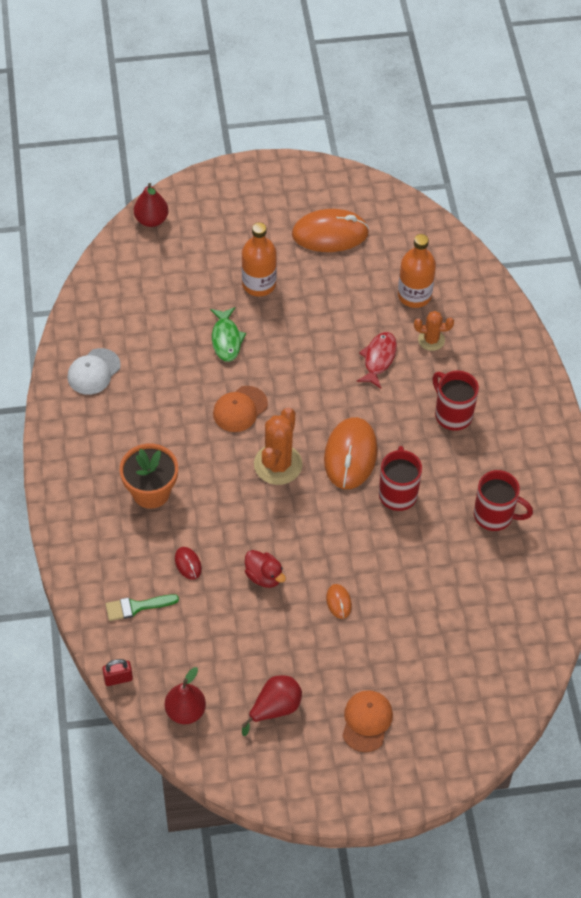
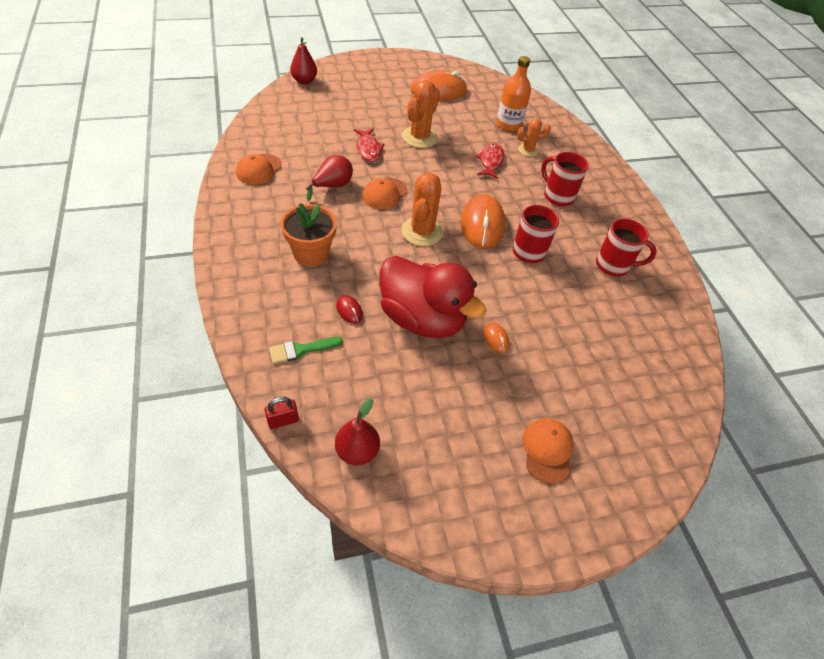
camera: 10 degrees left, 5 degrees down
(94, 372) = (259, 169): white cap -> orange cap
(226, 339) = (368, 149): green fish -> red fish
(259, 284) = (390, 117): orange bottle -> none
(264, 576) = (422, 319): red duck -> red duck, size x2.34
(275, 708) = (451, 442): red pear -> red pear (332, 186)
(293, 319) = (420, 137): none -> orange cactus

